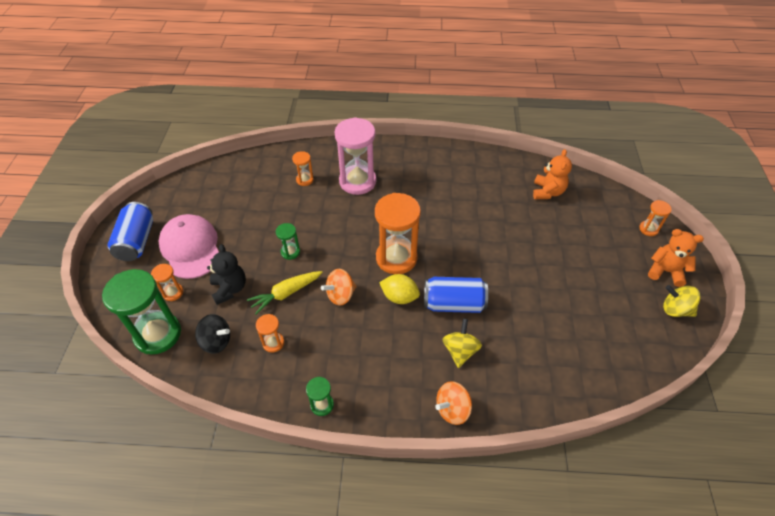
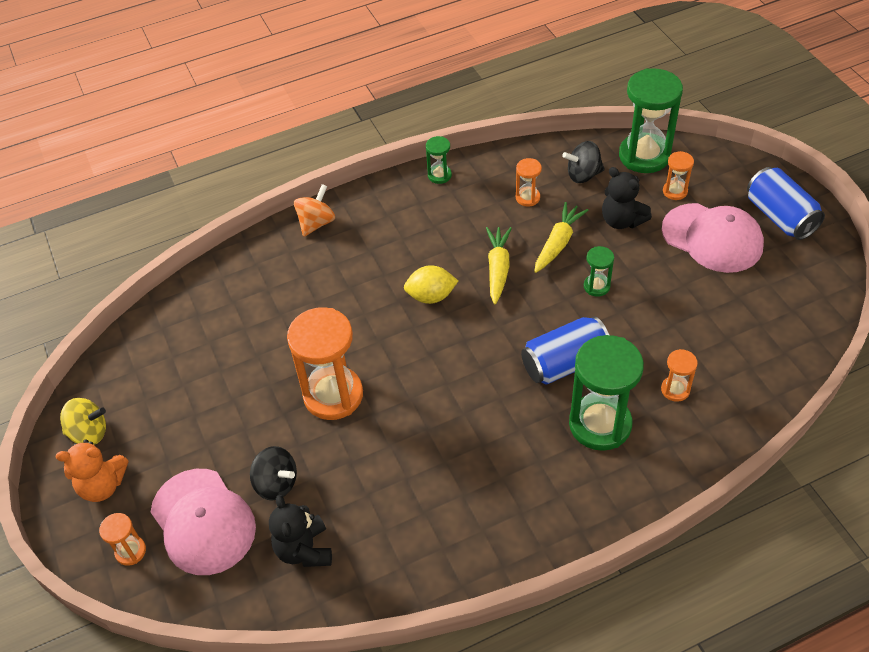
camera: 155 degrees right, 0 degrees up
(340, 295) = (498, 268): orange spinning top -> yellow carrot
(357, 181) = (600, 424): pink hourglass -> green hourglass
(396, 258) = (465, 338): orange hourglass -> orange hourglass (333, 395)
(453, 304) = (365, 317): blue can -> blue can (564, 363)
(460, 351) = (333, 273): yellow spinning top -> none
(547, 192) = (304, 549): orange teddy bear -> black teddy bear
(553, 228) = (276, 483): none -> black spinning top
(602, 226) = (203, 521): none -> pink cap

